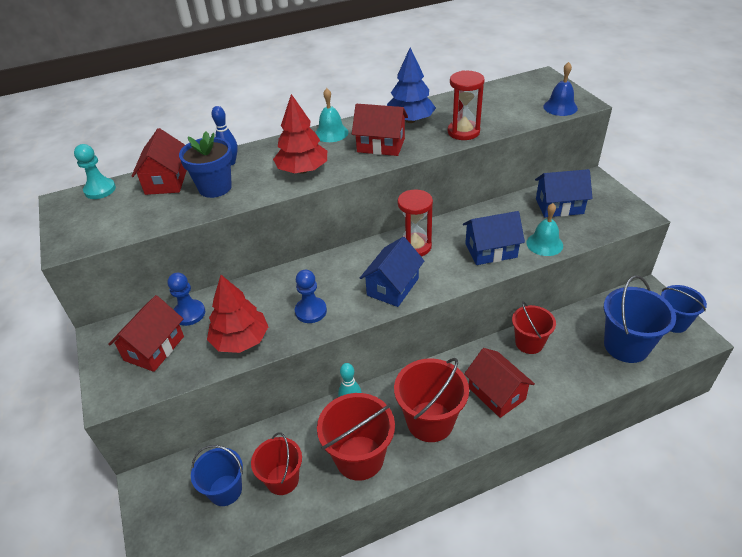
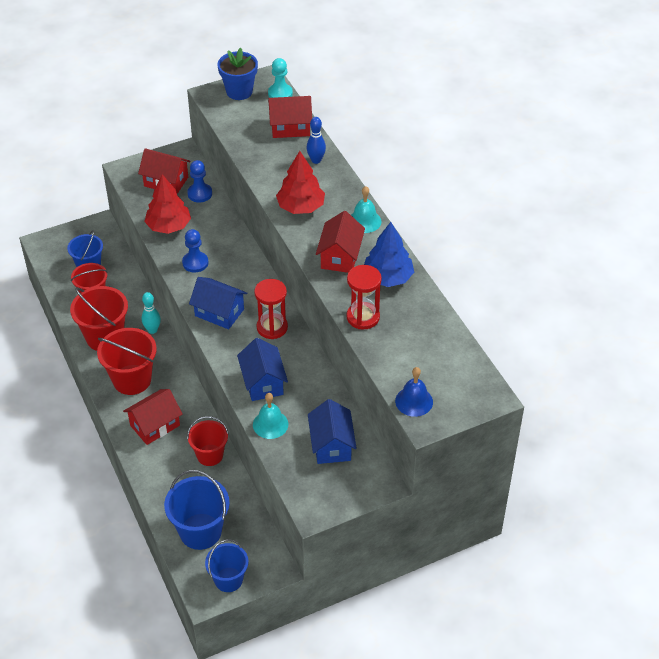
camera: 85 degrees right, 5 degrees up
(215, 188) = (278, 157): blue flower pot -> blue flower pot (239, 91)

